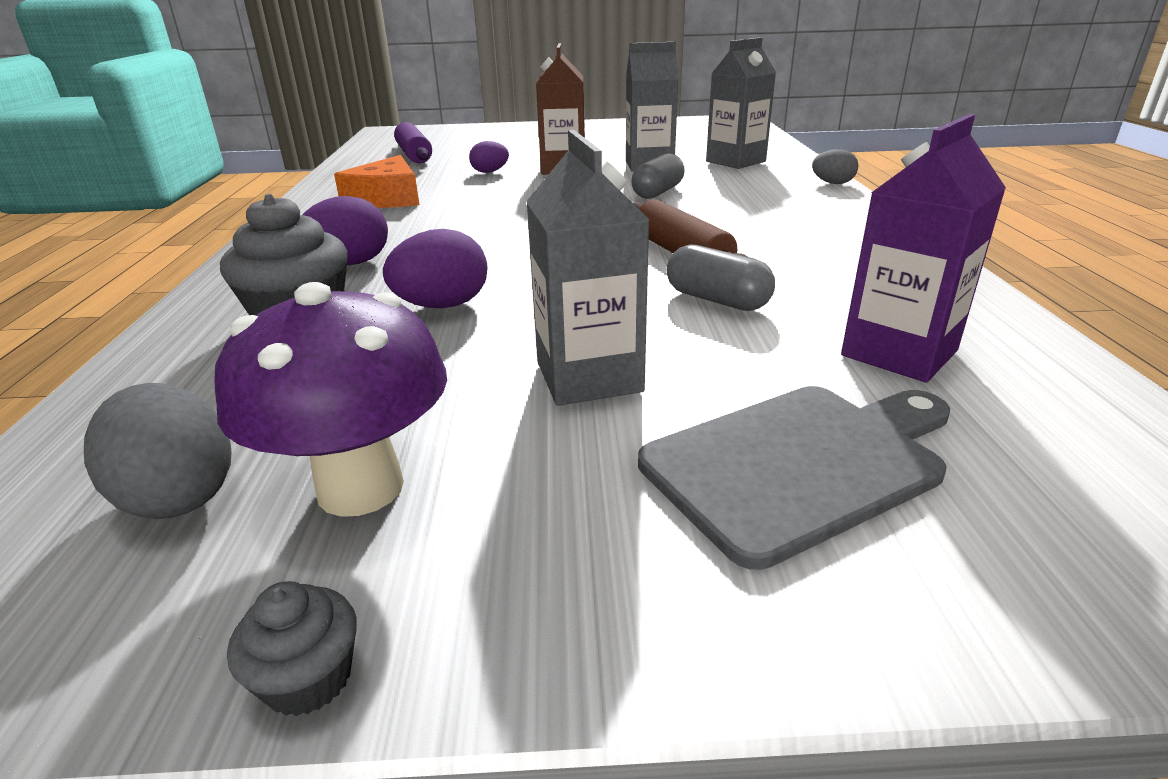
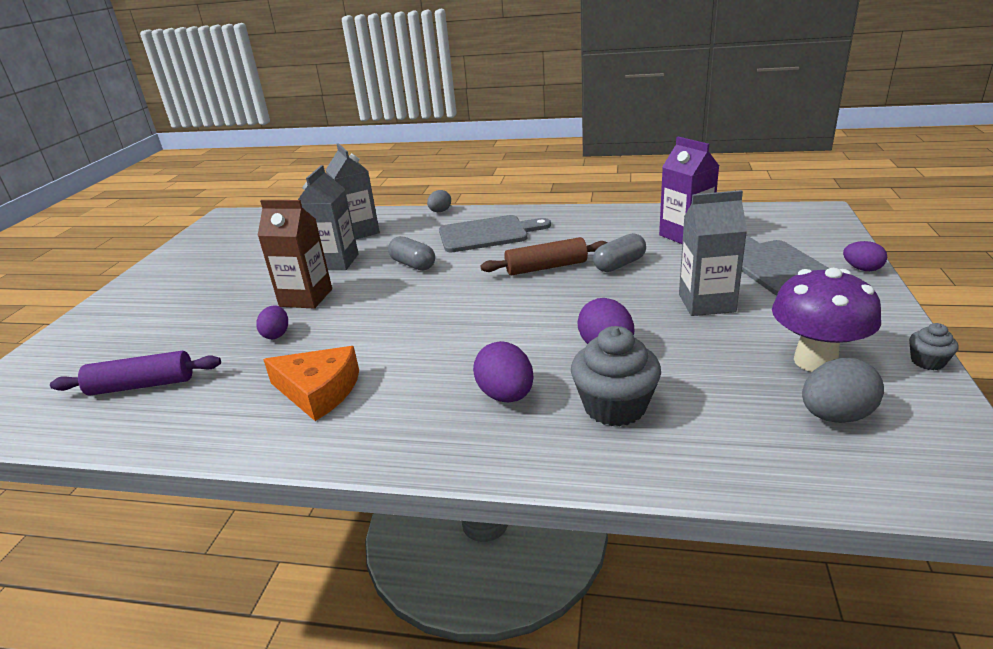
camera: 75 degrees left, 0 degrees up
(776, 213) = (488, 234): none -> grey cutting board
(867, 631) = (862, 269): none -> purple egg

